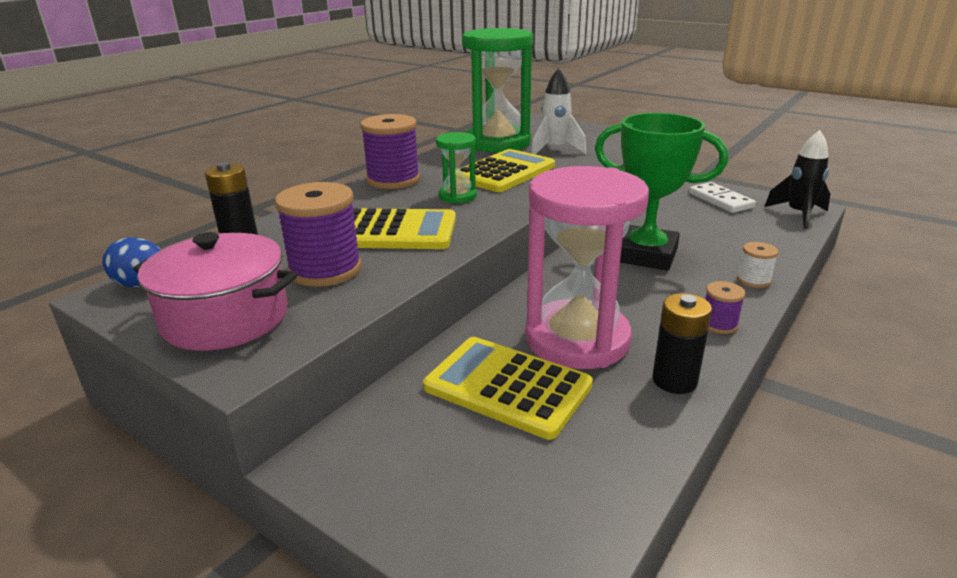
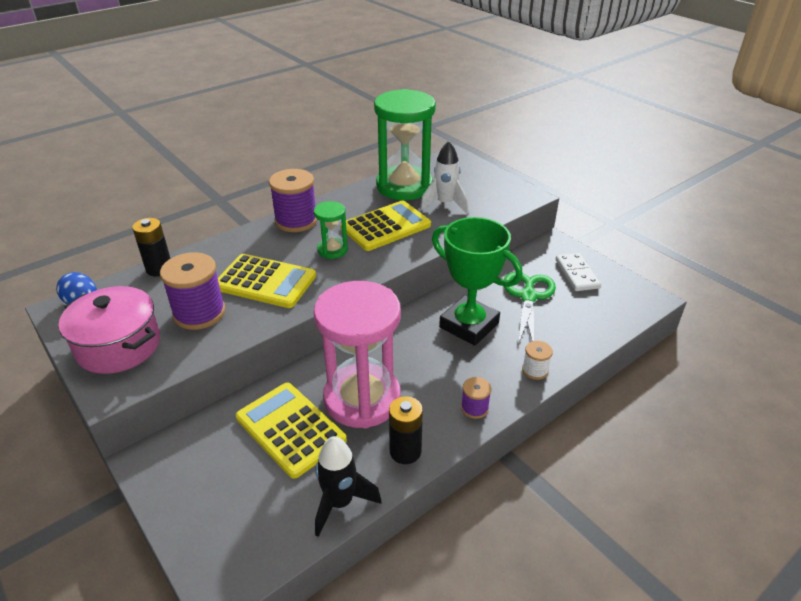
camera: 15 degrees right, 10 degrees up
(688, 223) = (528, 296): none -> green scissors
(798, 215) = (632, 304): black rocket -> black rocket (340, 503)

